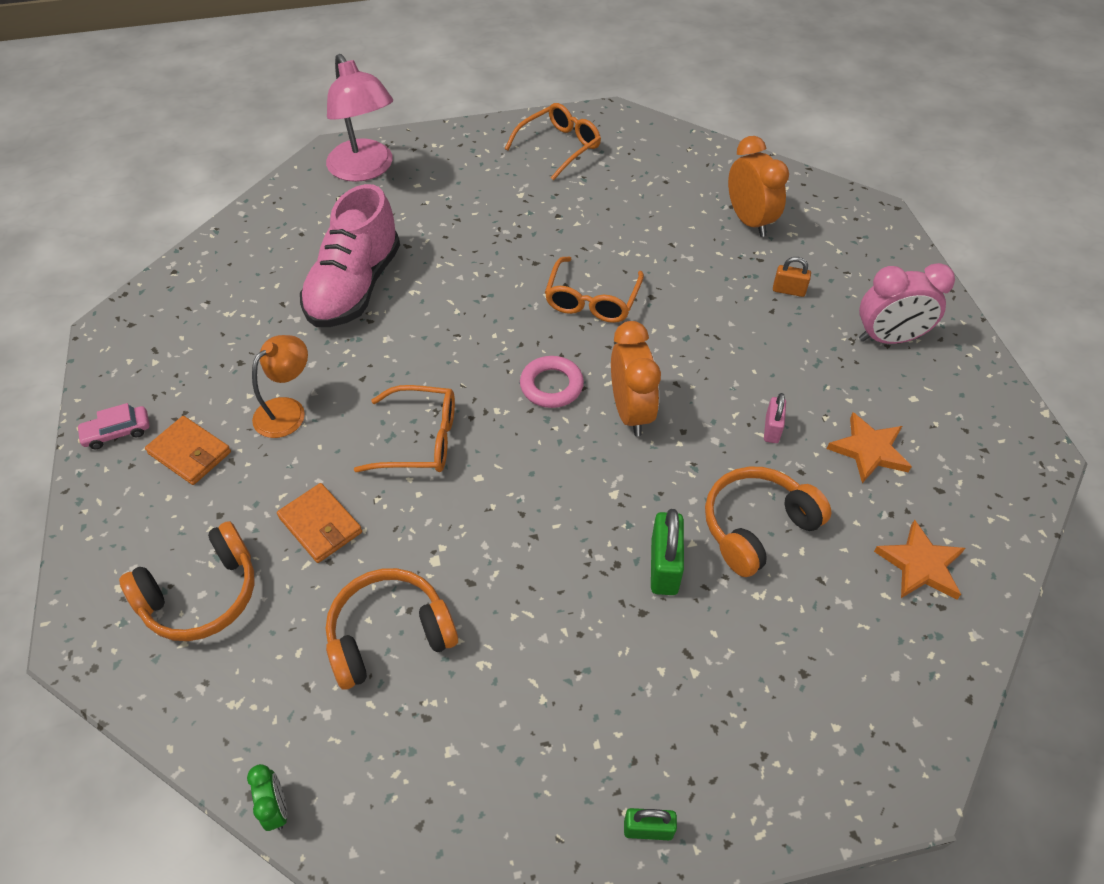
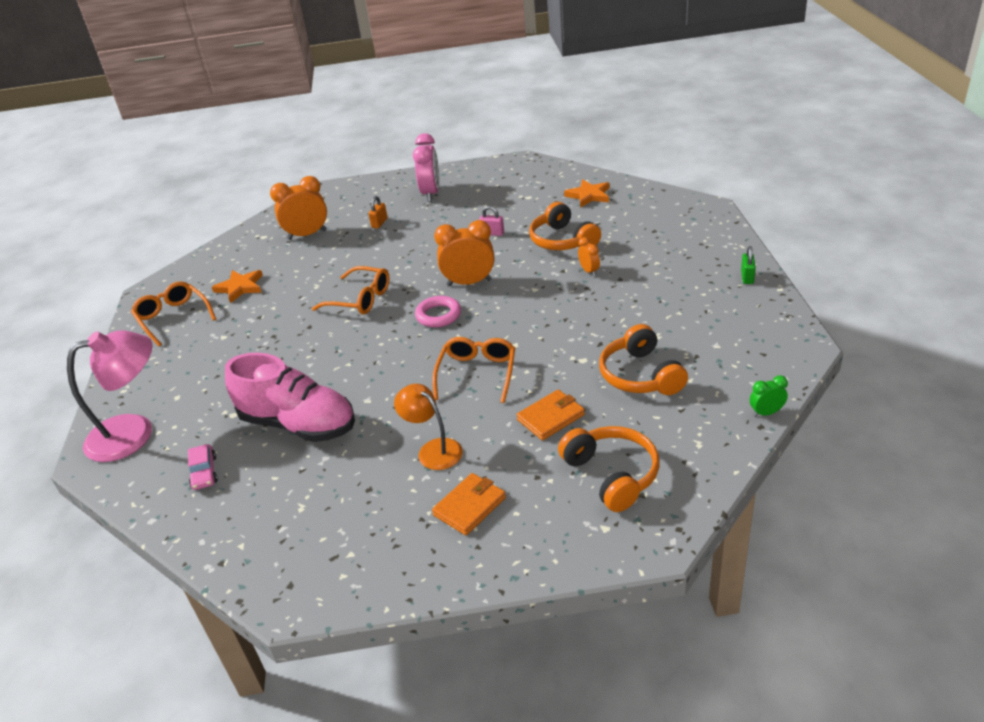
camera: 80 degrees left, 15 degrees down
(117, 432) = (436, 565): pink car -> pink car (204, 472)
(664, 567) = (589, 271): green padlock -> orange clock
(869, 450) = (513, 204): orange star -> orange star (240, 287)

